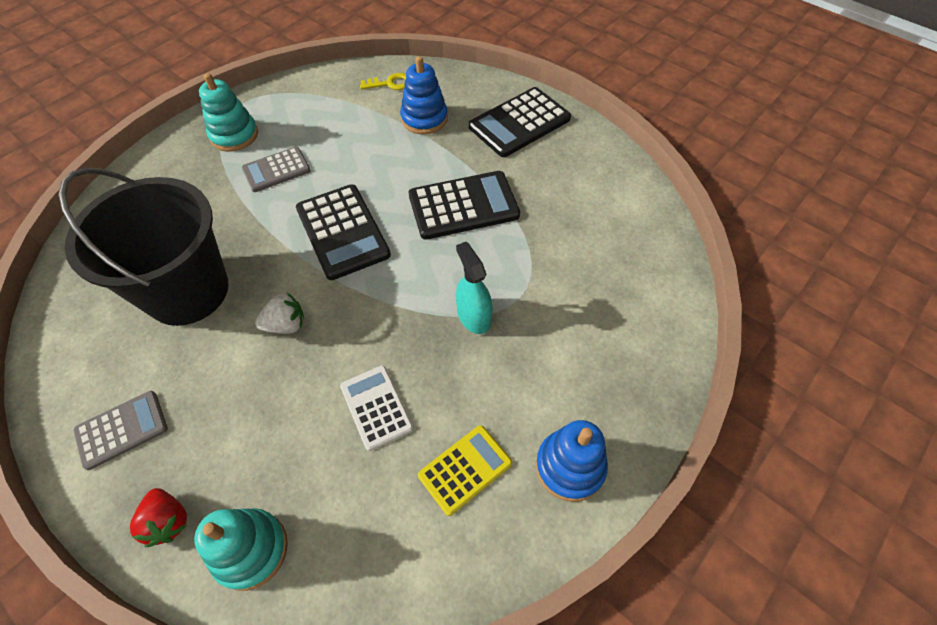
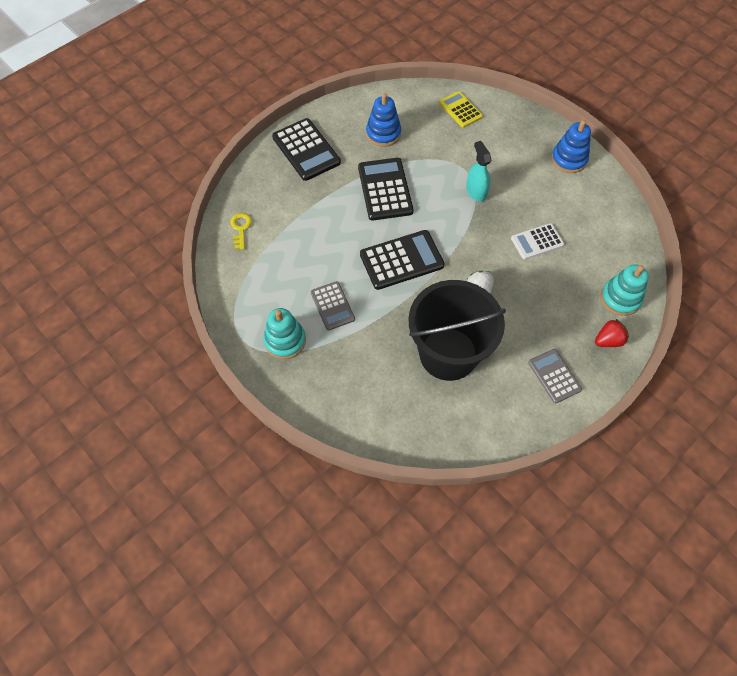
camera: 85 degrees left, 5 degrees up
(424, 119) = (290, 207): blue stacking toy -> blue stacking toy (383, 133)
(465, 469) = (572, 203): yellow calculator -> yellow calculator (460, 110)
(473, 316) = (476, 191): turquoise spray bottle -> turquoise spray bottle turned 90 degrees clockwise

